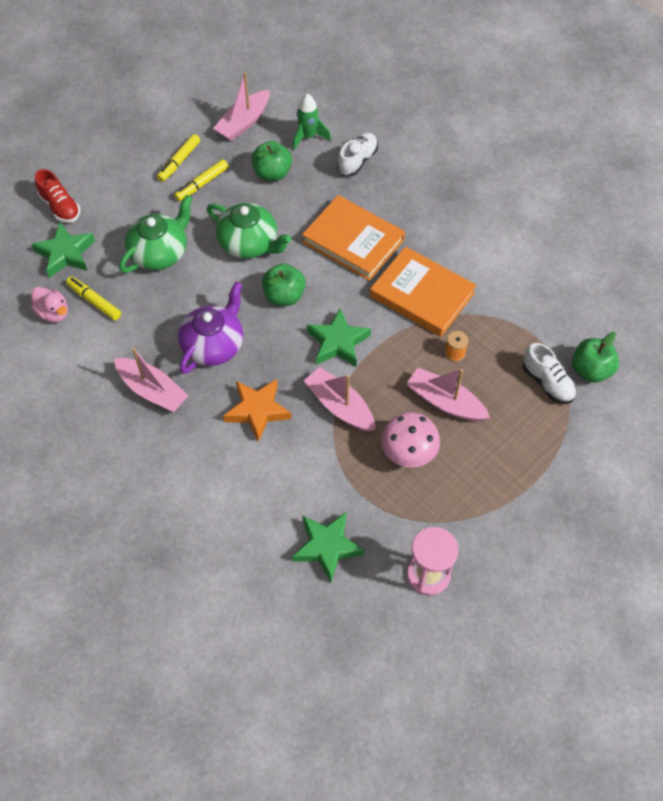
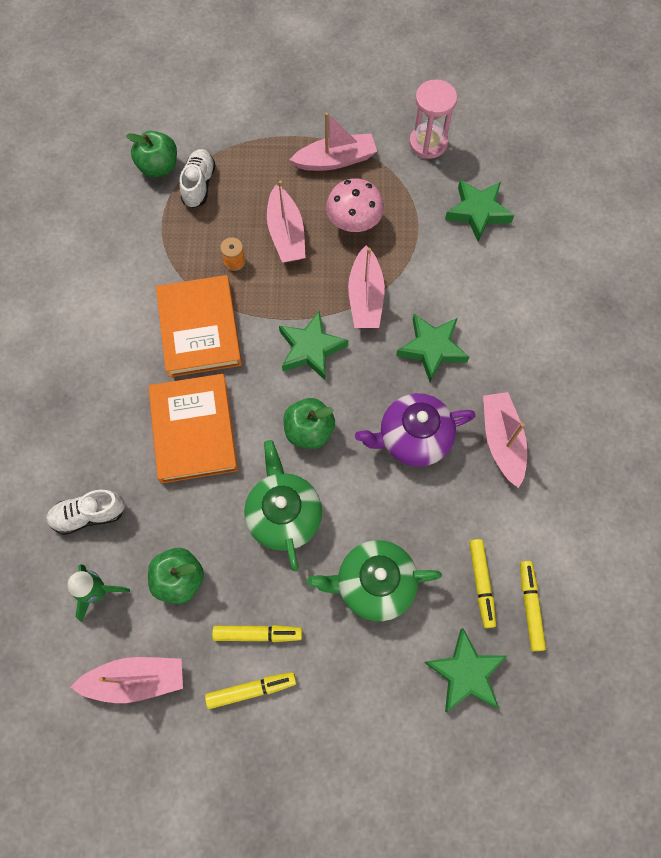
camera: 135 degrees left, 10 degrees up
(53, 313) = (530, 606): pink duck -> yellow marker
(60, 207) = (424, 747): red shoe -> none
(257, 410) = (432, 349): orange star -> green star
(479, 491) = (335, 160): none -> pink boat

